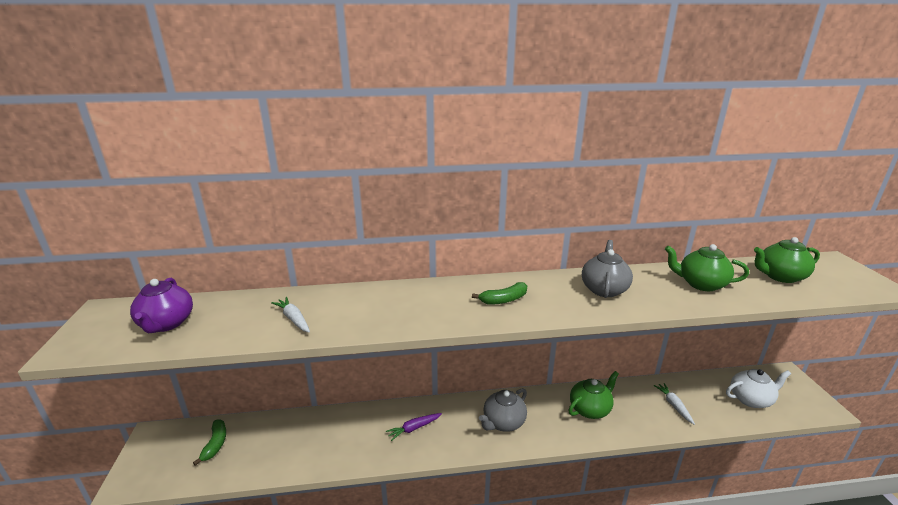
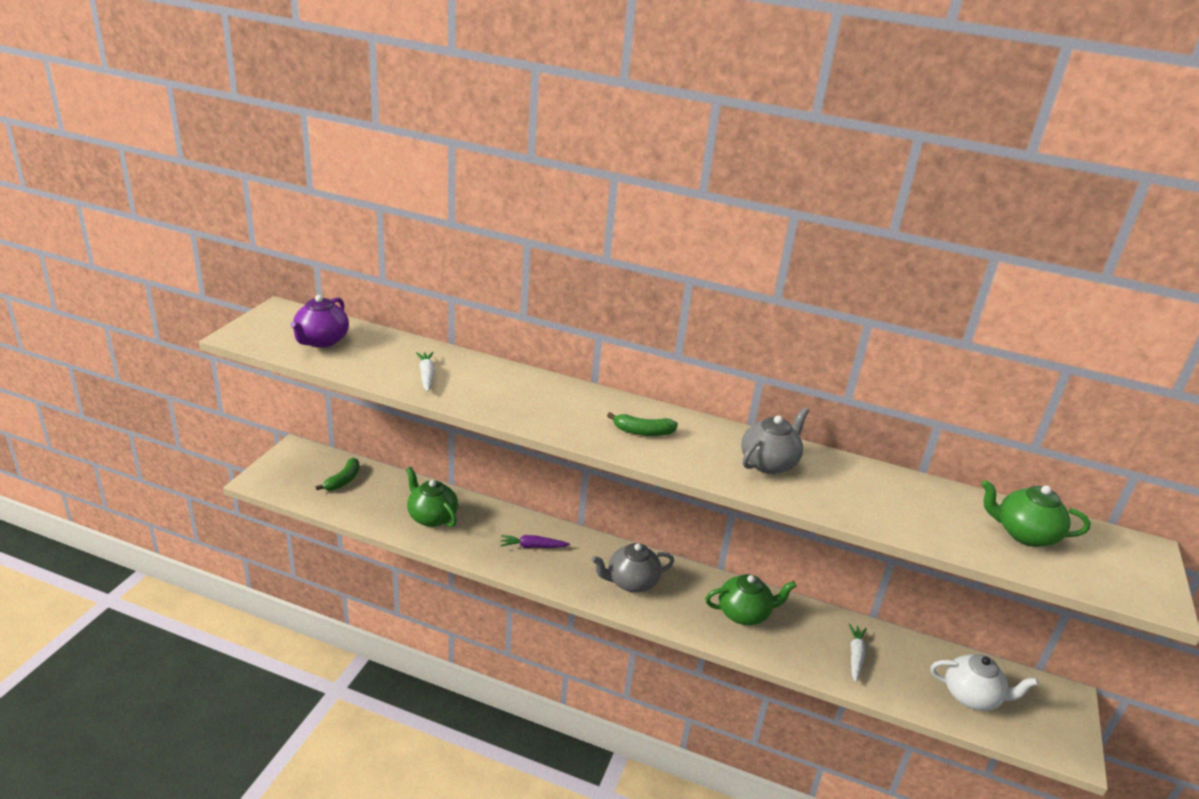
camera: 25 degrees right, 5 degrees up
(701, 284) = (899, 502): green teapot -> green teapot (431, 517)

